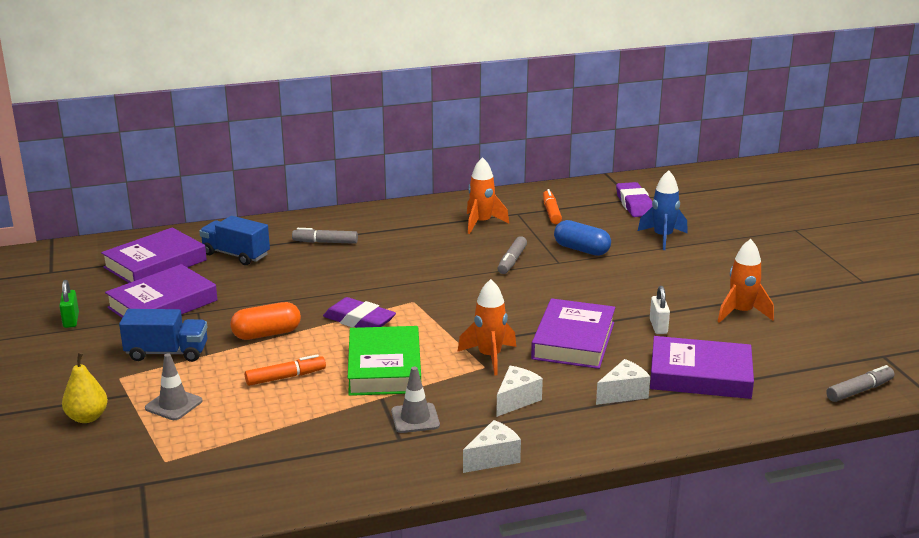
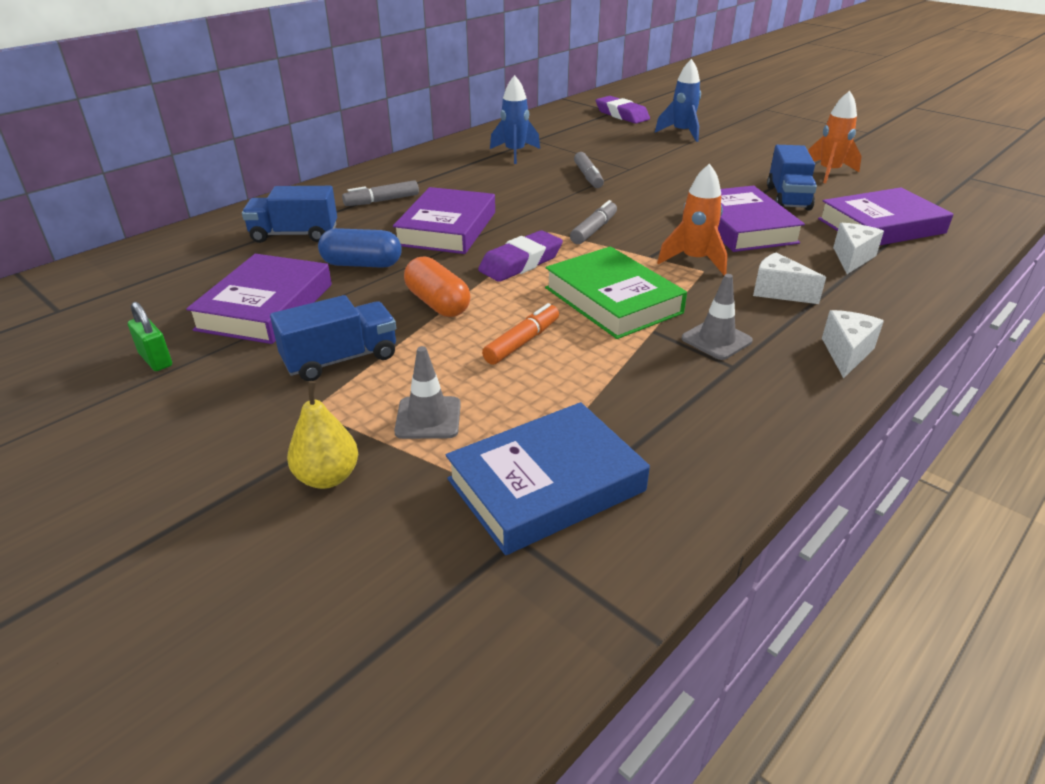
camera: 30 degrees left, 10 degrees up
(155, 264) = (201, 266): purple book -> purple book (447, 228)
(190, 463) = (546, 485): none -> blue book
(266, 334) = (437, 303): orange capsule -> orange capsule turned 75 degrees counterclockwise
(359, 320) = (520, 263): purple eraser -> purple eraser turned 45 degrees counterclockwise
(481, 223) = (515, 153): orange rocket -> blue rocket
(516, 400) = (778, 292): white cheese -> white cheese turned 60 degrees counterclockwise
(551, 212) = (563, 133): orange marker -> none
(581, 250) = (633, 155): blue capsule -> blue capsule (362, 264)
(658, 326) = (788, 198): white padlock -> blue truck
(859, 390) = (1000, 205): grey marker -> grey marker (594, 230)

